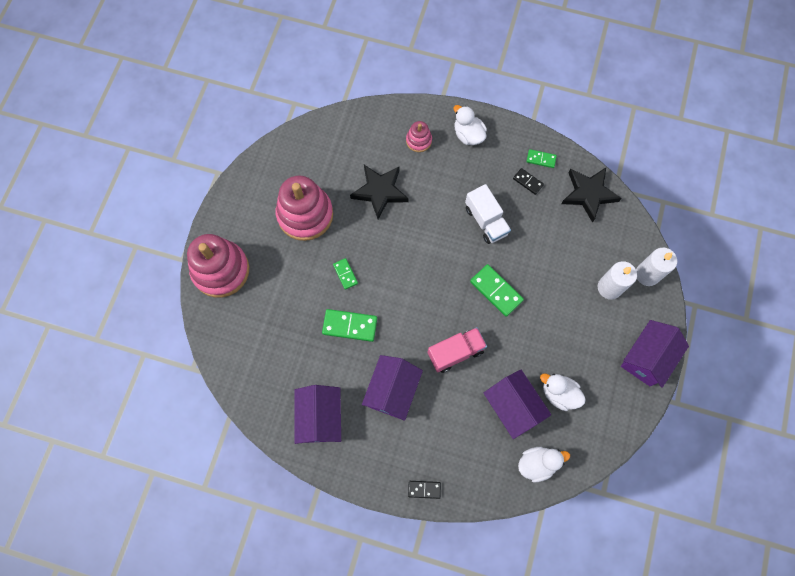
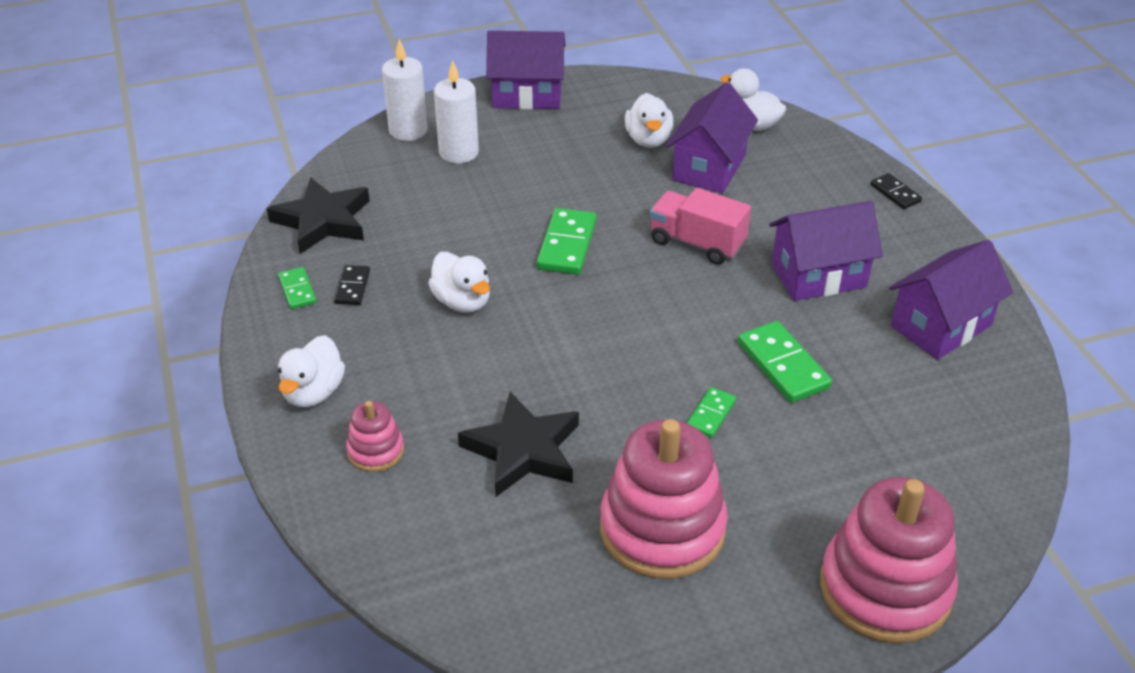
camera: 125 degrees left, 30 degrees down
(486, 221) = (462, 301): white truck -> white duck

